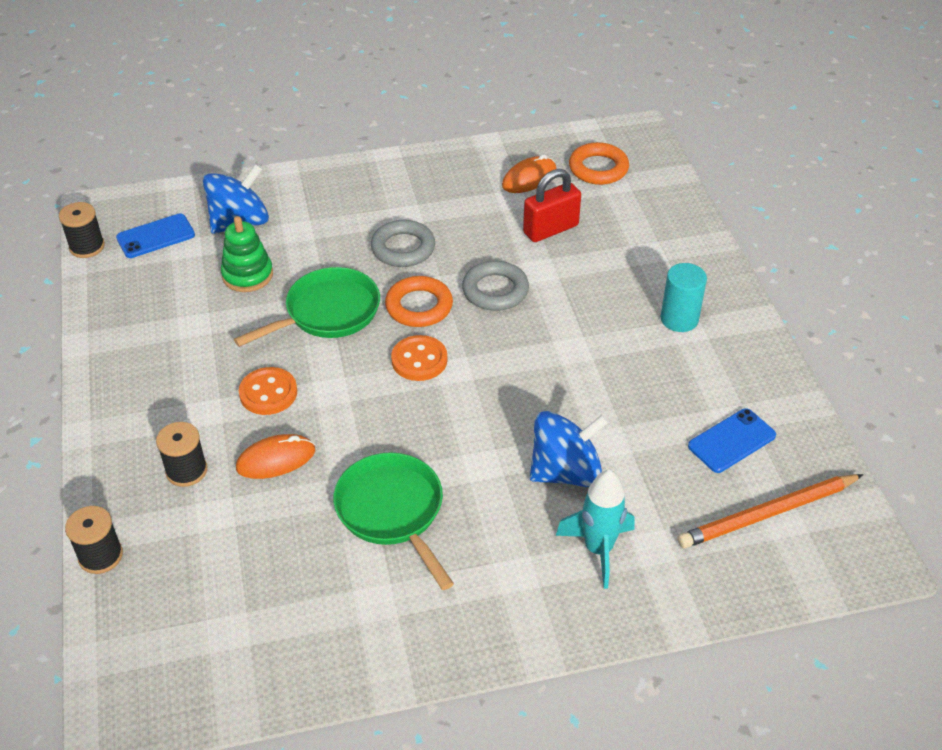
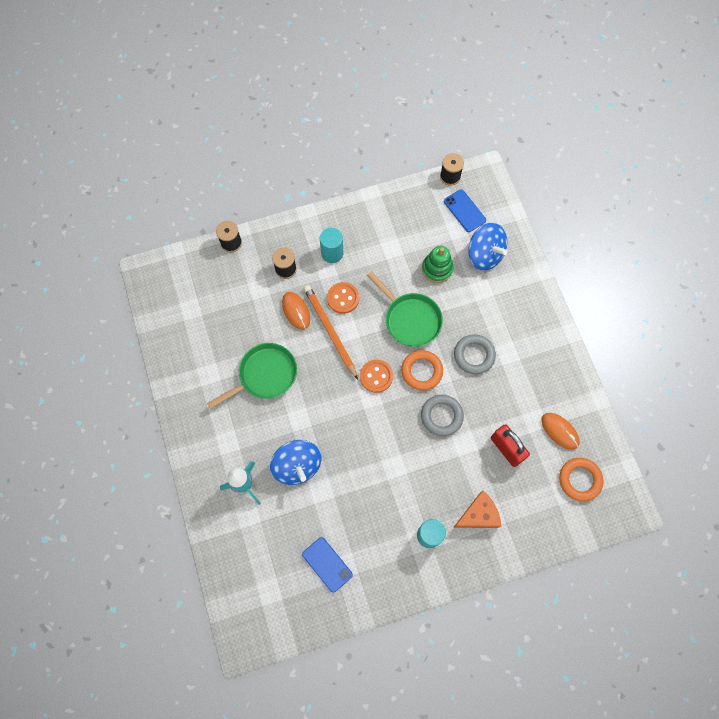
camera: 85 degrees right, 25 degrees up
(176, 402) = (332, 253): none -> turquoise cylinder
(647, 266) = (478, 515): none -> orange cheese
(768, 514) = (273, 582): orange pencil -> orange pencil (330, 331)

